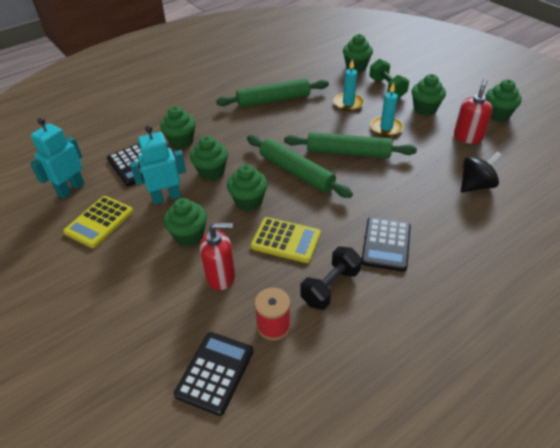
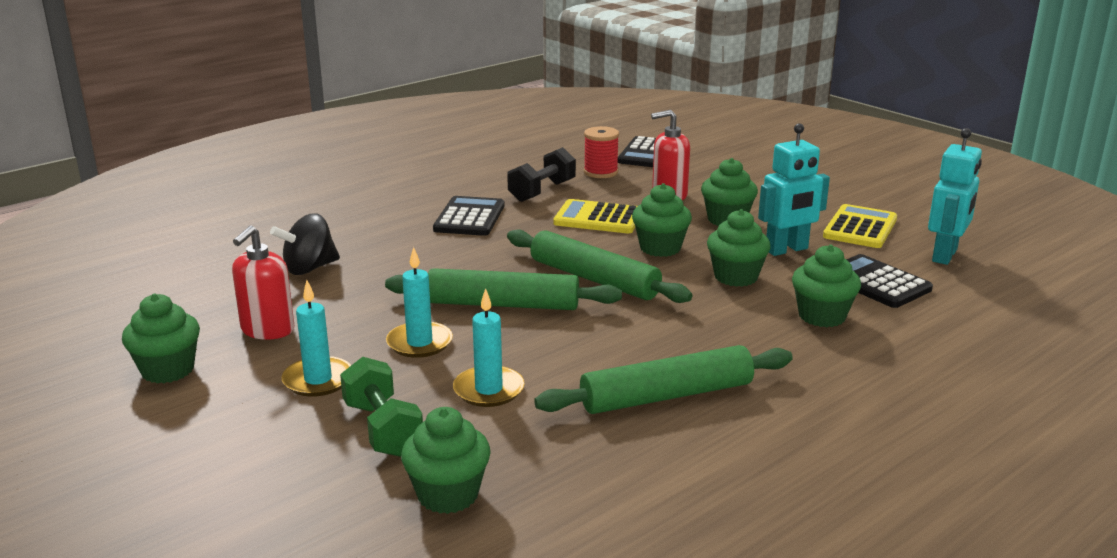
camera: 175 degrees right, 20 degrees down
(425, 109) = (318, 380): green cupcake -> turquoise candle

